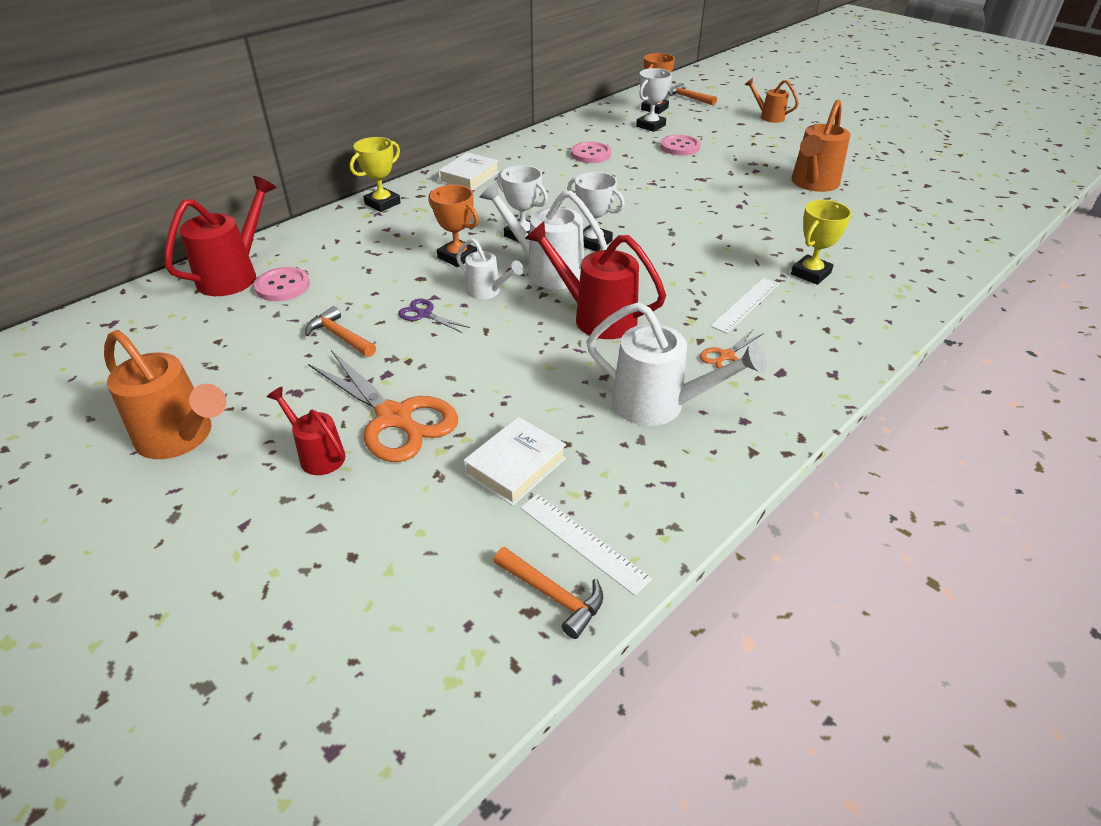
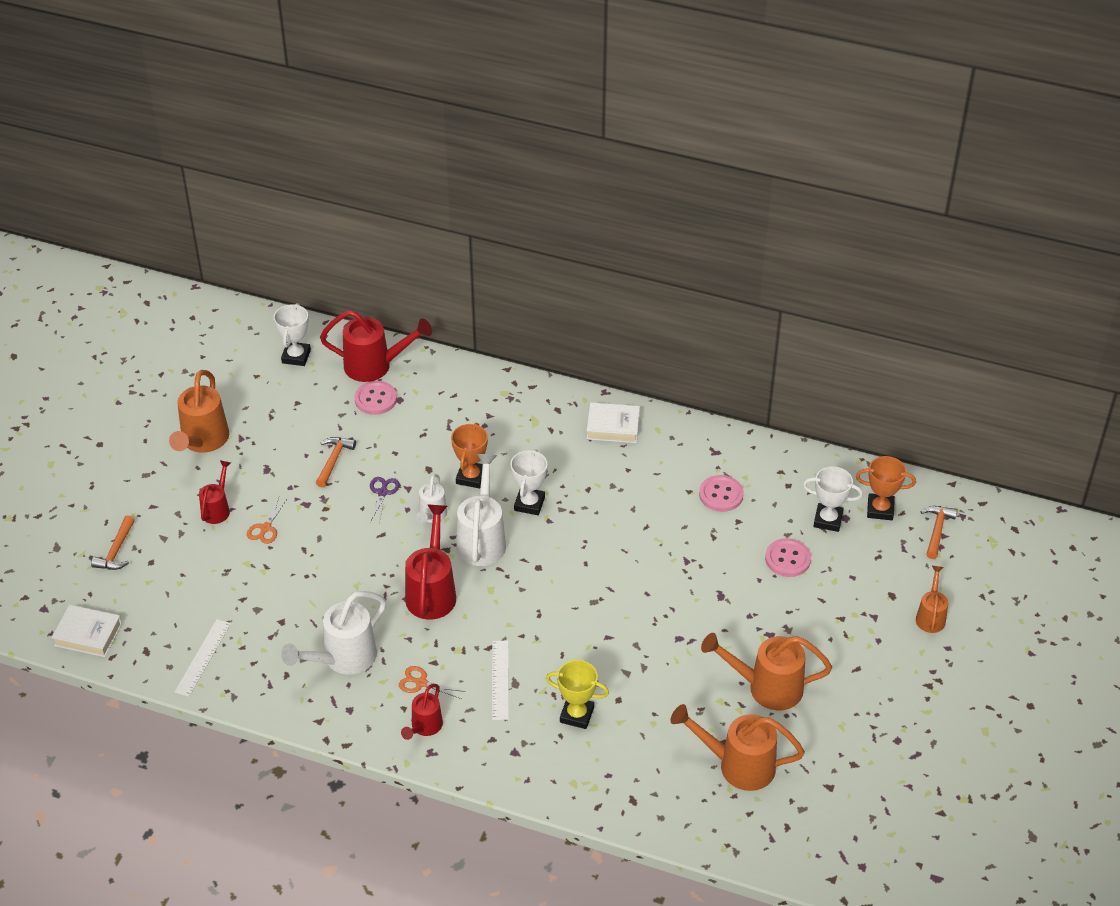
camera: 65 degrees right, 5 degrees up
(382, 203) = (528, 393): yellow trophy -> none
(394, 418) = (266, 528): orange scissors -> orange scissors, size x0.47
(515, 466) = (250, 604): white book -> white book (88, 634)
(553, 595) = (160, 657): orange hammer -> orange hammer (116, 551)
(593, 242) = (544, 553): white trophy -> white trophy (296, 356)
(658, 405) = (343, 658): white watering can -> white watering can turned 45 degrees clockwise
(745, 305) = (500, 680): white ruler -> white ruler turned 75 degrees clockwise
(793, 369) = (424, 727): none -> red watering can
(895, 214) = (738, 765): none -> orange watering can

